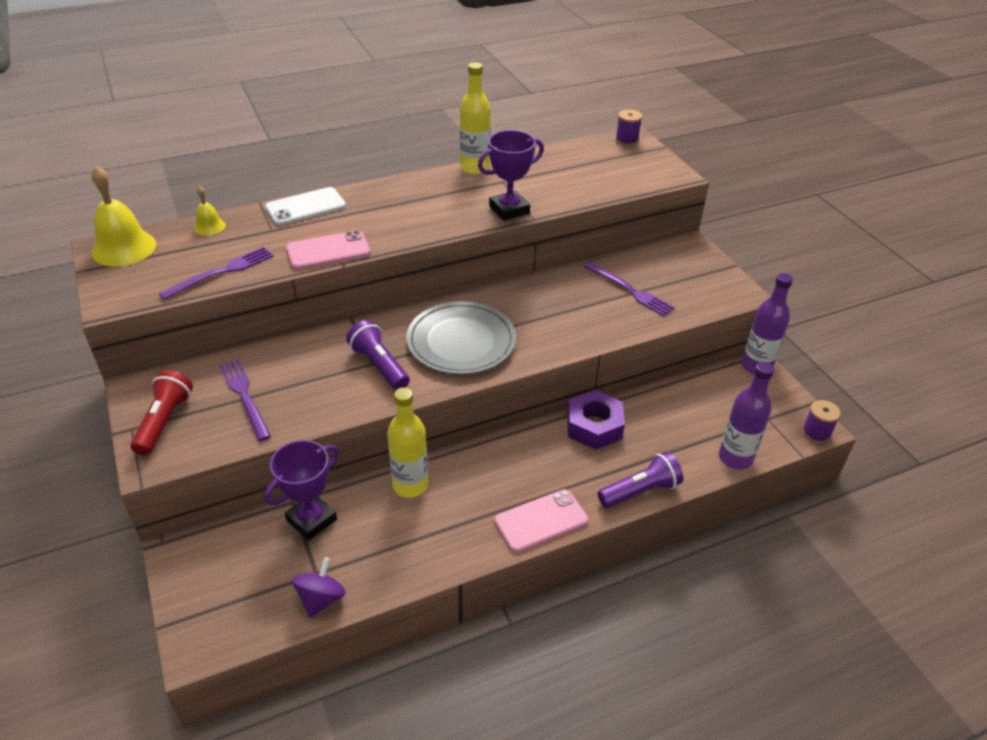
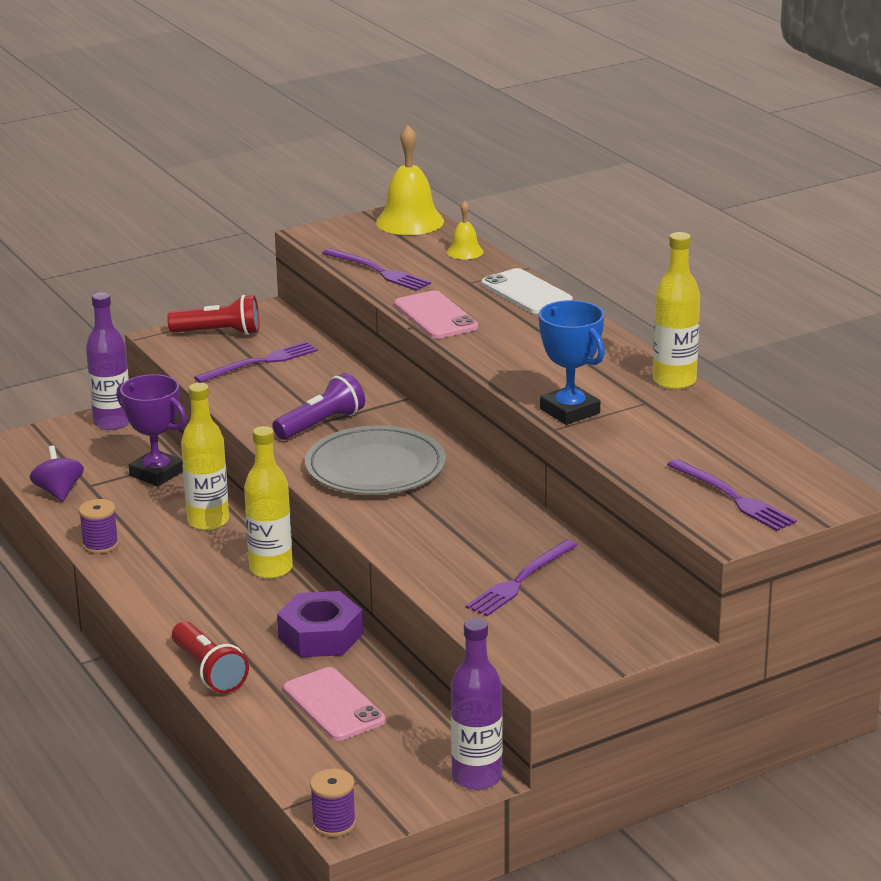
camera: 85 degrees right, 15 degrees down
(321, 599) = (58, 492): purple spinning top -> purple spinning top turned 120 degrees counterclockwise
(496, 449) = (271, 569): none -> yellow bottle
(509, 210) = (570, 411): purple trophy -> blue trophy
(541, 521) = (159, 605): pink phone -> pink phone (333, 705)
(626, 141) = (828, 491): purple spool -> purple spool (100, 545)
(633, 169) = (733, 497): none -> purple fork
(640, 491) = (208, 671): purple flashlight -> red flashlight
(735, 458) = (274, 747): purple bottle -> purple bottle (112, 422)

